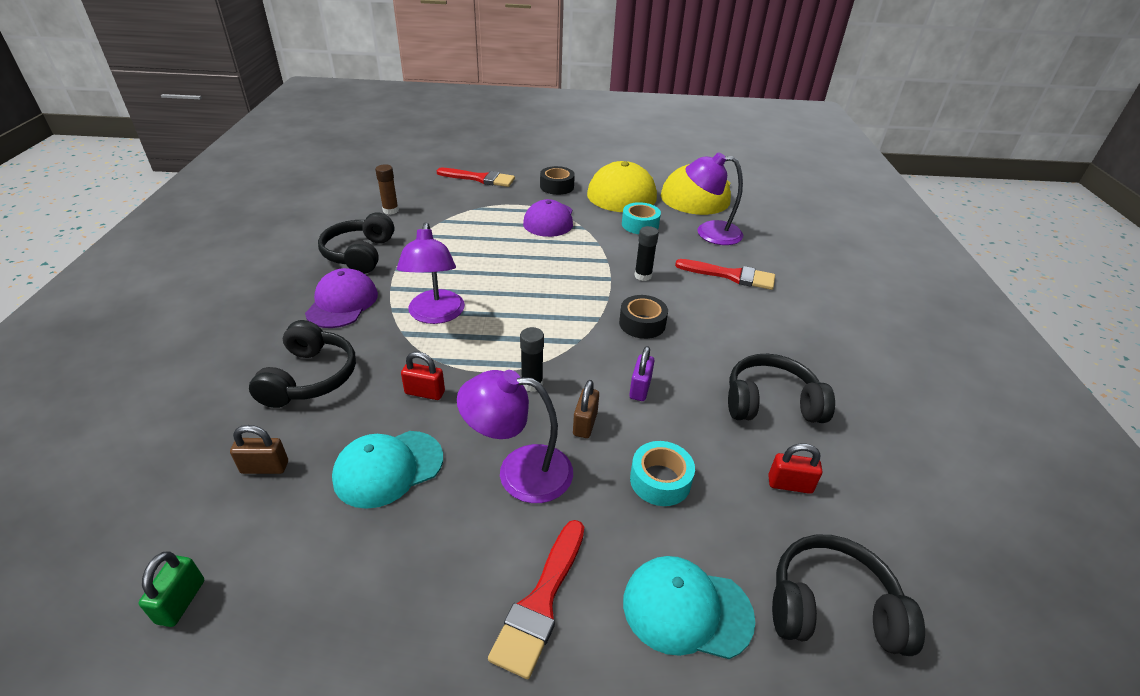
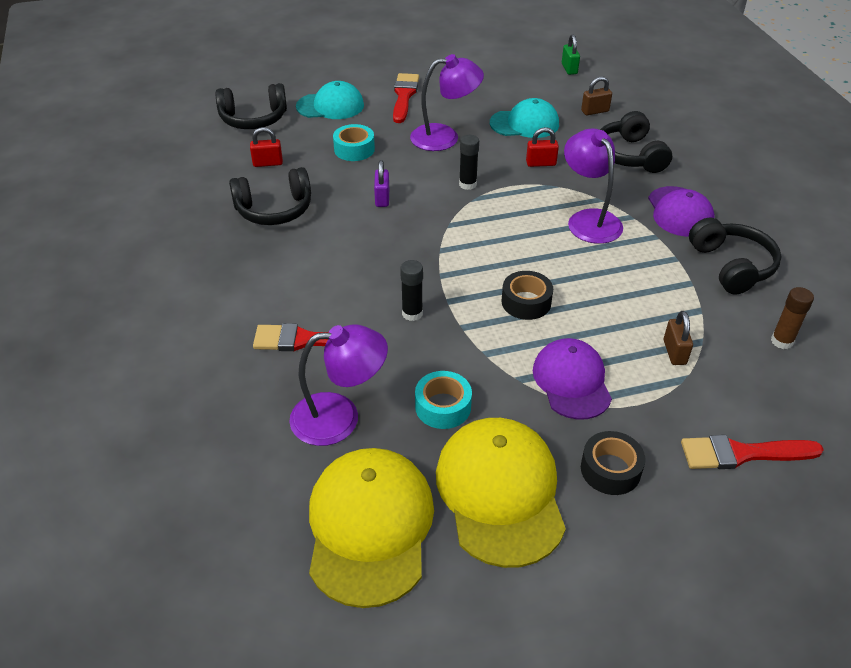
camera: 165 degrees right, 5 degrees up
(388, 468) = (524, 124): turquoise cap -> turquoise cap turned 45 degrees clockwise
(585, 424) = (415, 168): brown padlock -> brown padlock (674, 352)
(642, 323) = (396, 254): black tape -> black tape (526, 302)

